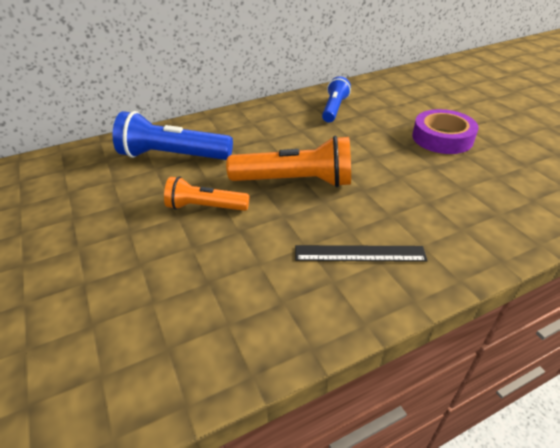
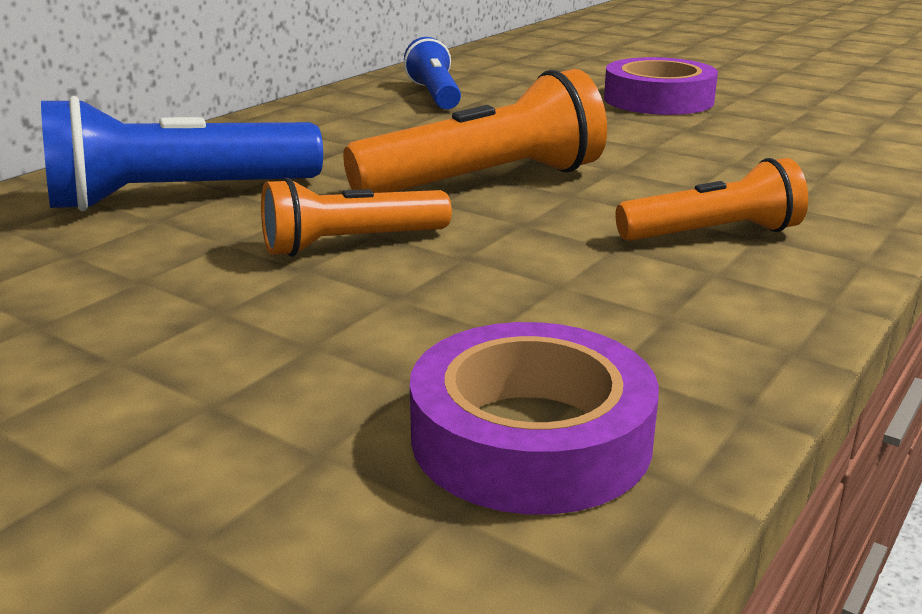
camera: 30 degrees left, 15 degrees down
(161, 350) = (531, 437): none -> purple tape
(359, 253) = (712, 234): black ruler -> orange flashlight

